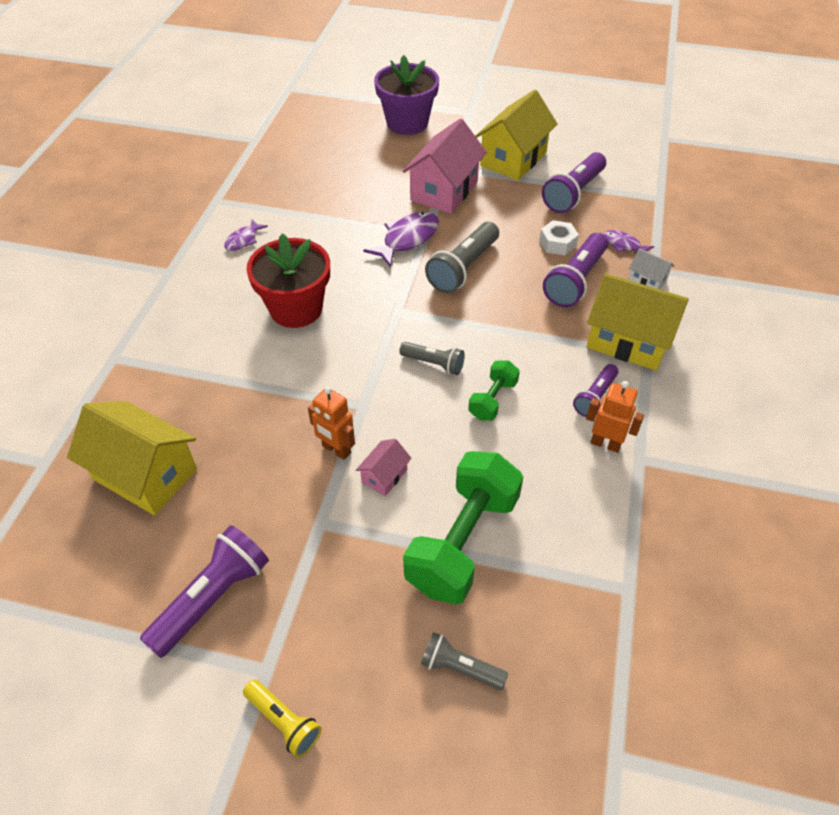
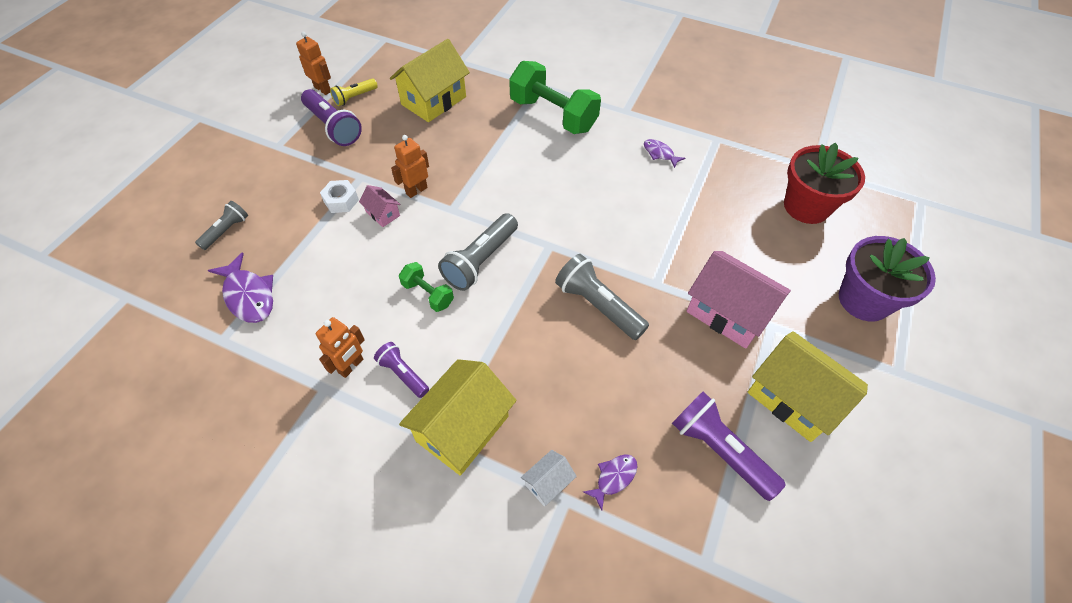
camera: 100 degrees right, 5 degrees up
(110, 651) = (323, 89): none -> orange robot
(284, 721) = (244, 151): yellow flashlight -> yellow flashlight (354, 97)
(296, 309) = (567, 180): red flower pot -> red flower pot (806, 206)
(407, 239) = (648, 268): purple fish -> purple fish (249, 295)
(434, 364) = (480, 261): grey flashlight -> grey flashlight, size x1.69
(462, 542) = (309, 248): green dumbbell -> green dumbbell (553, 115)
(557, 243) = (626, 404): white nut -> white nut (341, 201)
(575, 281) = (561, 404): purple flashlight -> none

